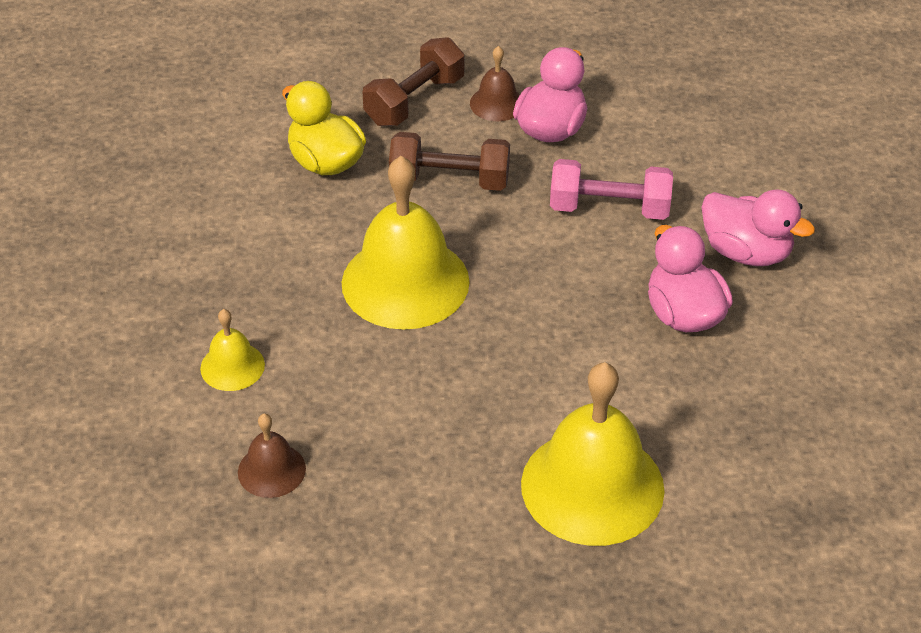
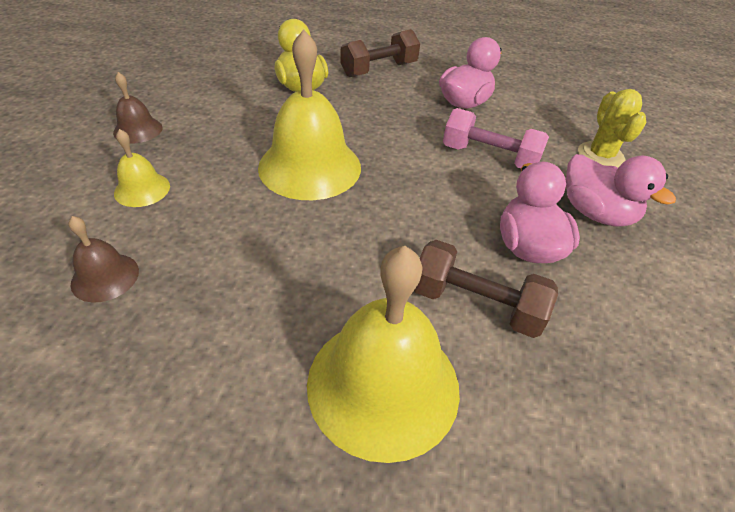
camera: 15 degrees right, 0 degrees up
(449, 180) = (378, 114): brown dumbbell -> brown dumbbell (476, 304)
(497, 103) = (433, 82): brown bell -> brown bell (138, 130)
(738, 169) = (600, 156): none -> yellow cactus

